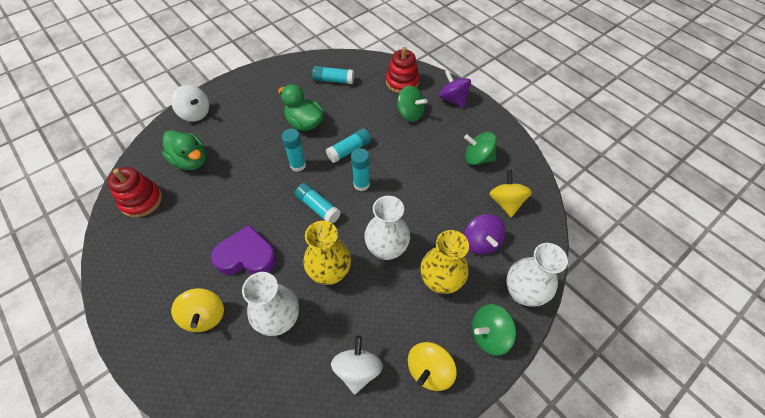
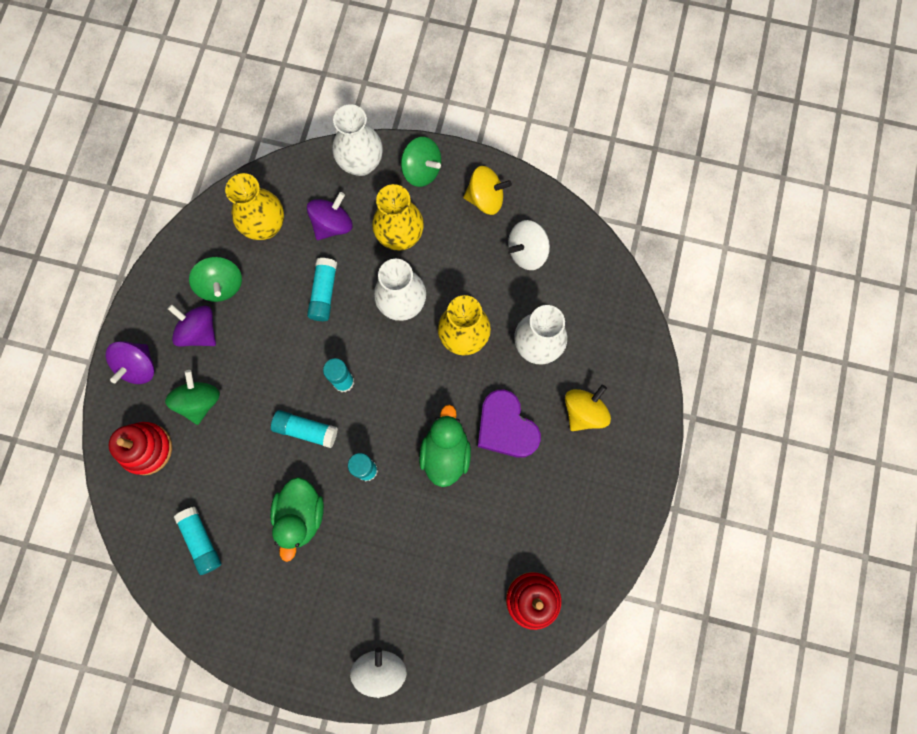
camera: 125 degrees left, 20 degrees up
(191, 161) = (448, 599): green duck -> green duck (445, 453)
(318, 207) = (404, 404): turquoise glue stick -> turquoise glue stick (324, 293)
(454, 133) = (199, 331): none -> purple spinning top
(506, 202) = (265, 226): yellow spinning top -> yellow vase

